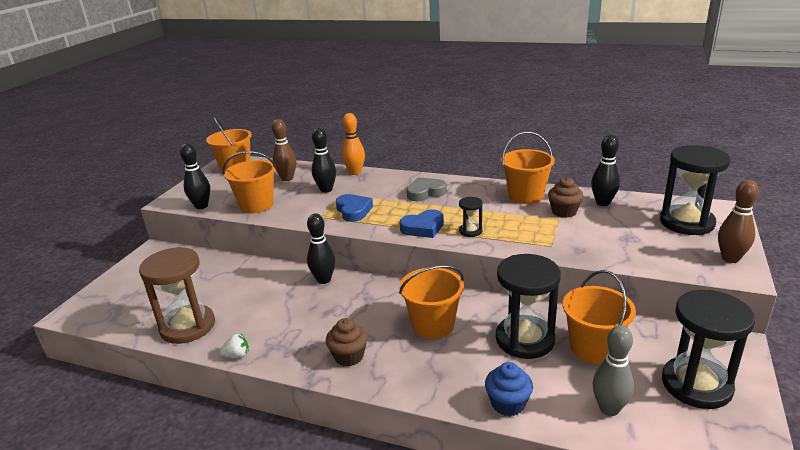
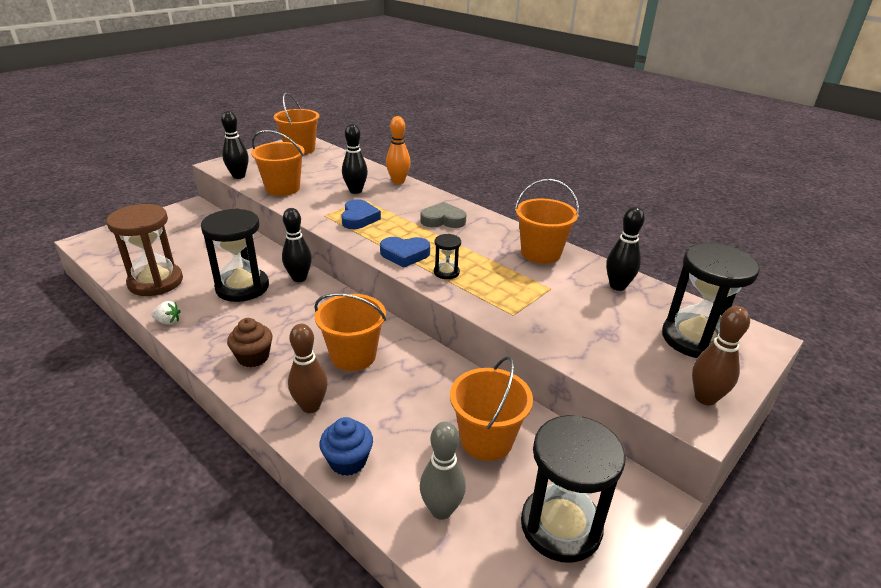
camera: 20 degrees right, 5 degrees up
(287, 178) = (333, 171): brown bowling pin -> brown bowling pin (310, 406)
(525, 339) = (425, 403): black hourglass -> black hourglass (242, 287)
(564, 212) = (564, 282): brown cupcake -> none

